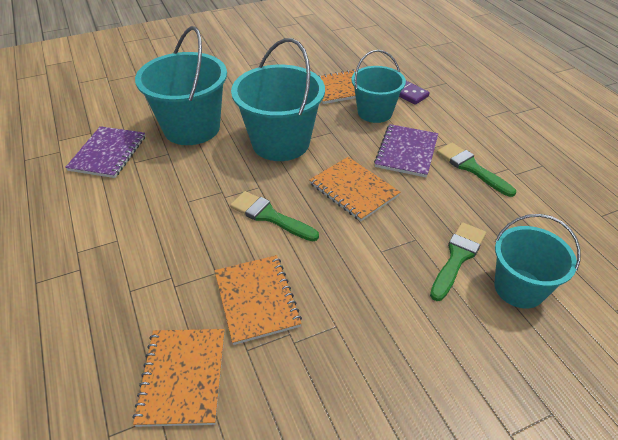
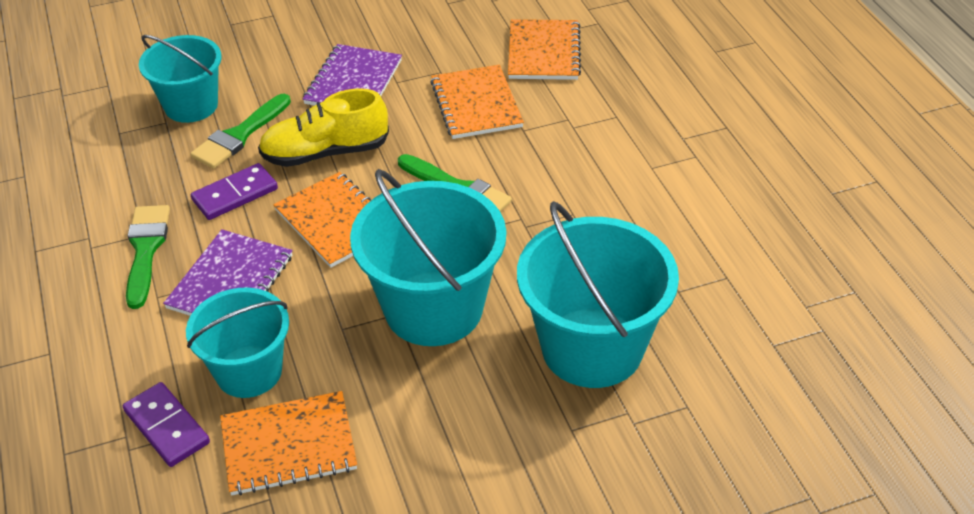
camera: 175 degrees left, 0 degrees up
(108, 153) = (721, 298): purple notebook -> purple notebook (353, 82)
(379, 243) = (325, 152): none -> yellow shoe
(433, 206) = (235, 194): none -> purple domino
(471, 168) = (146, 250): green brush -> green brush turned 150 degrees counterclockwise

